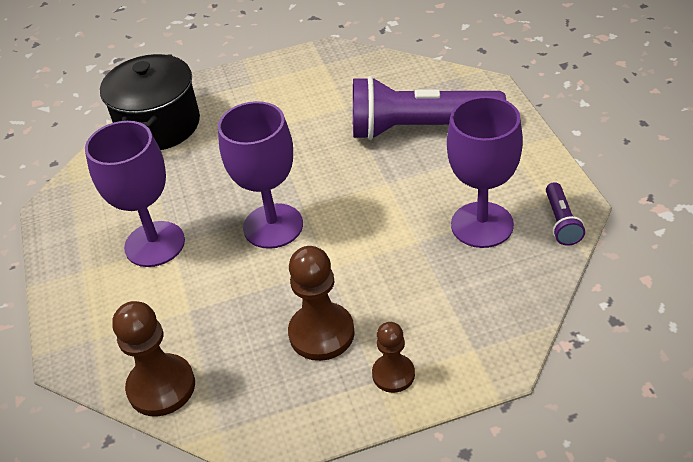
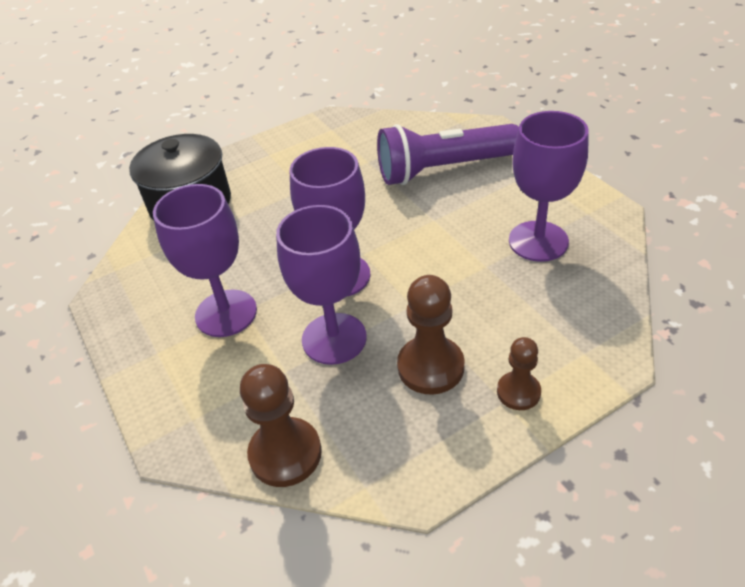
camera: 15 degrees left, 0 degrees up
(243, 288) = (334, 338): none -> purple goblet
(561, 222) = (607, 227): purple flashlight -> none

